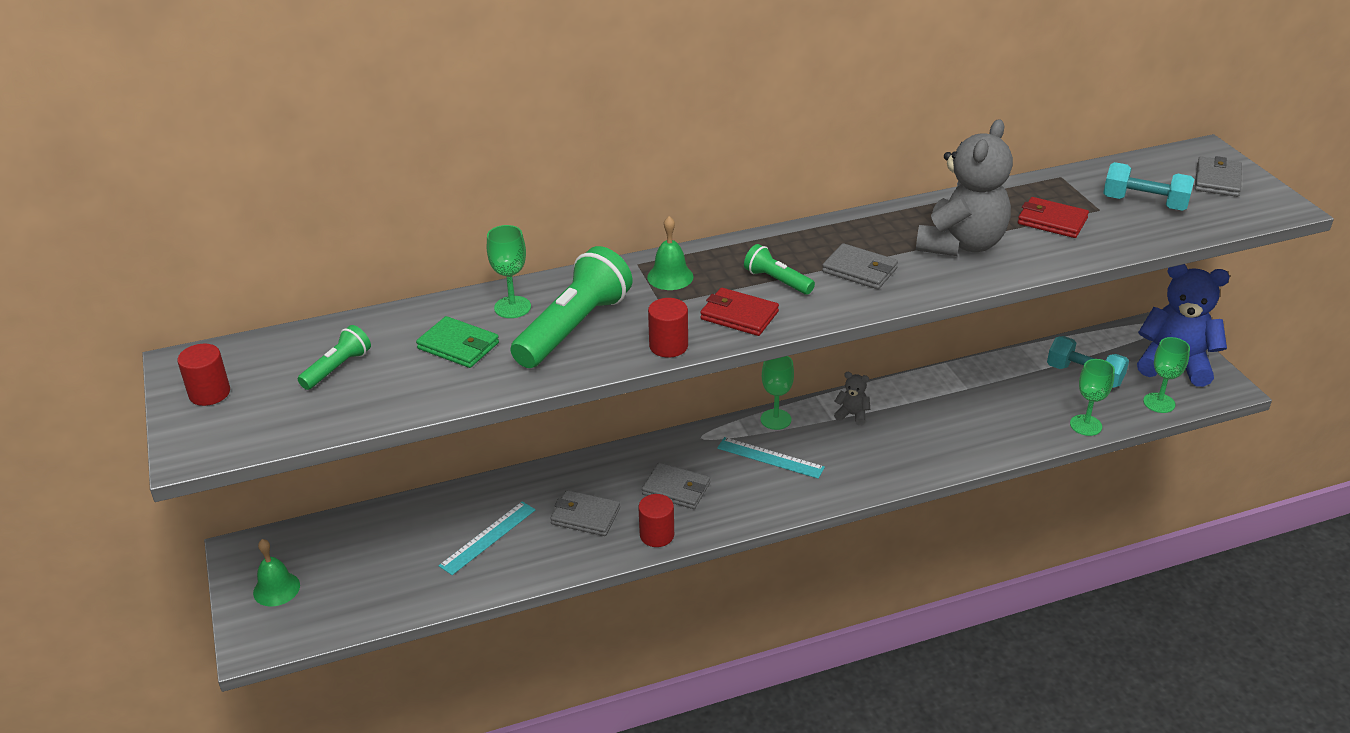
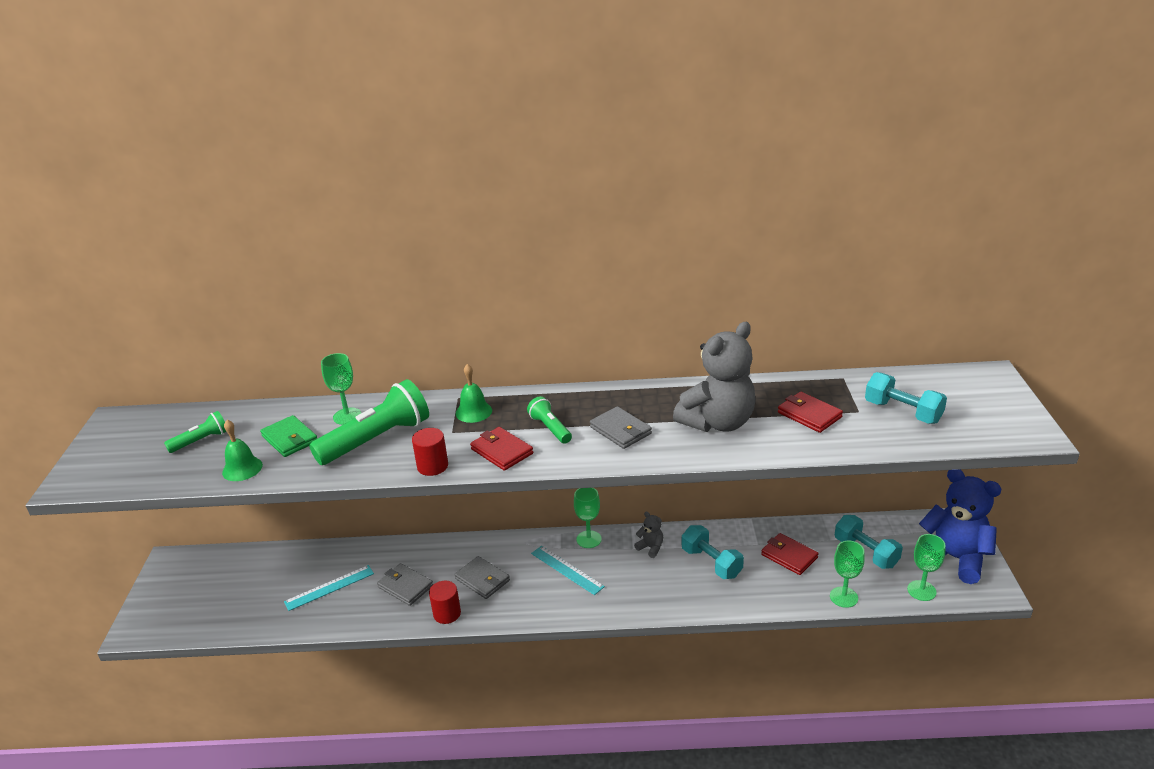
camera: 20 degrees right, 5 degrees down
(209, 393) = (111, 444): red cylinder -> none
(276, 589) = (173, 593): green bell -> green bell (242, 468)
(928, 418) = (711, 563): none -> turquoise dumbbell
(1007, 394) = (789, 556): none -> red wallet
(1217, 180) = (985, 401): grey wallet -> none

